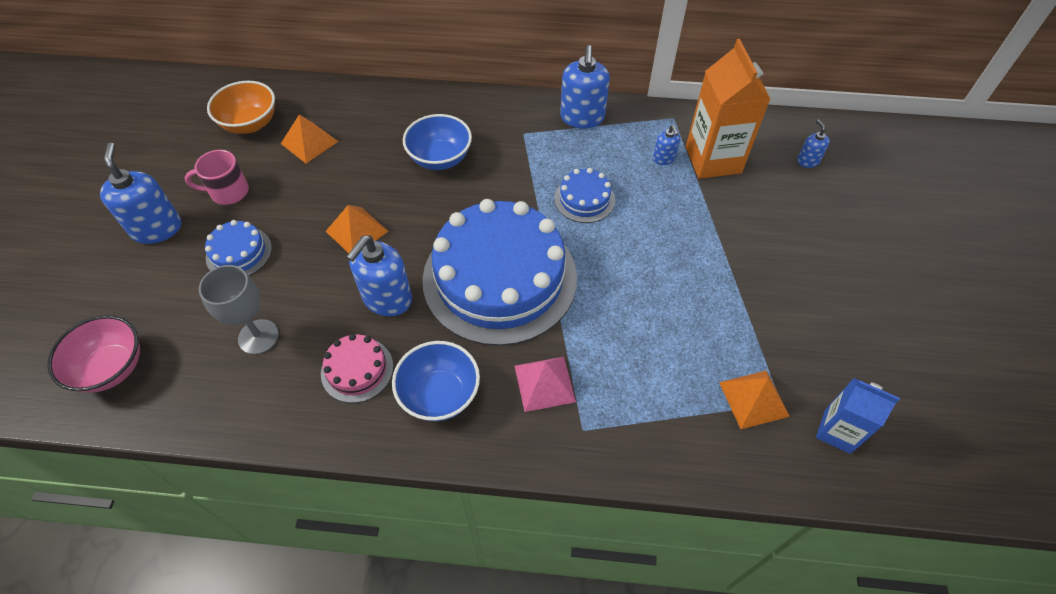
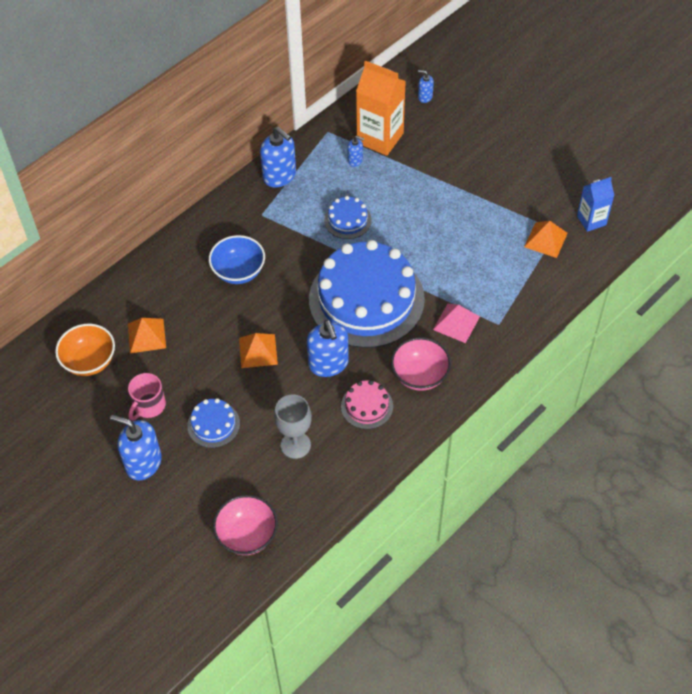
camera: 50 degrees left, 0 degrees up
(439, 394) = (420, 375): blue bowl -> pink bowl

